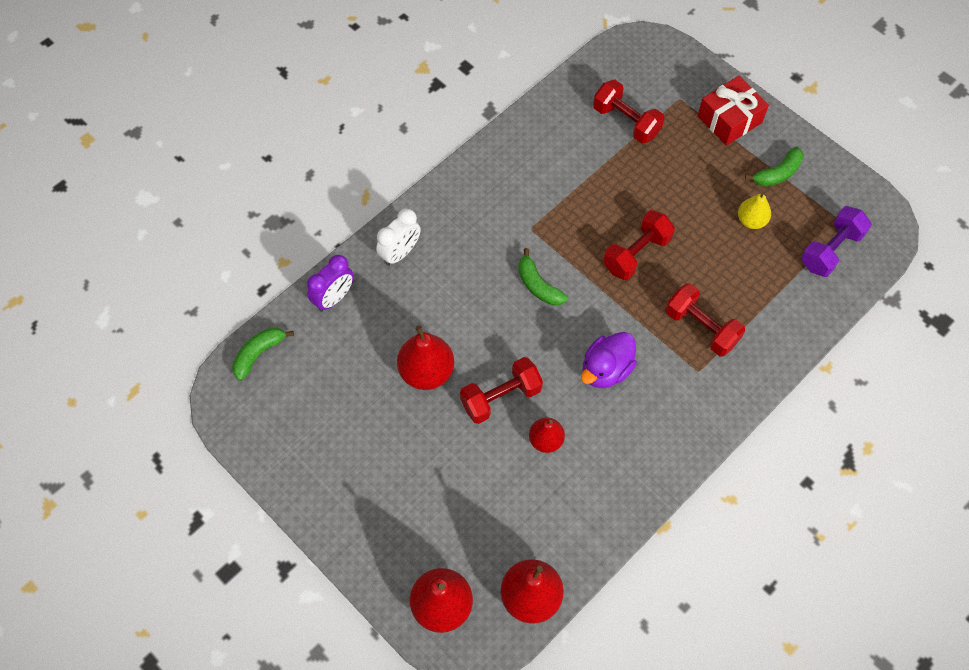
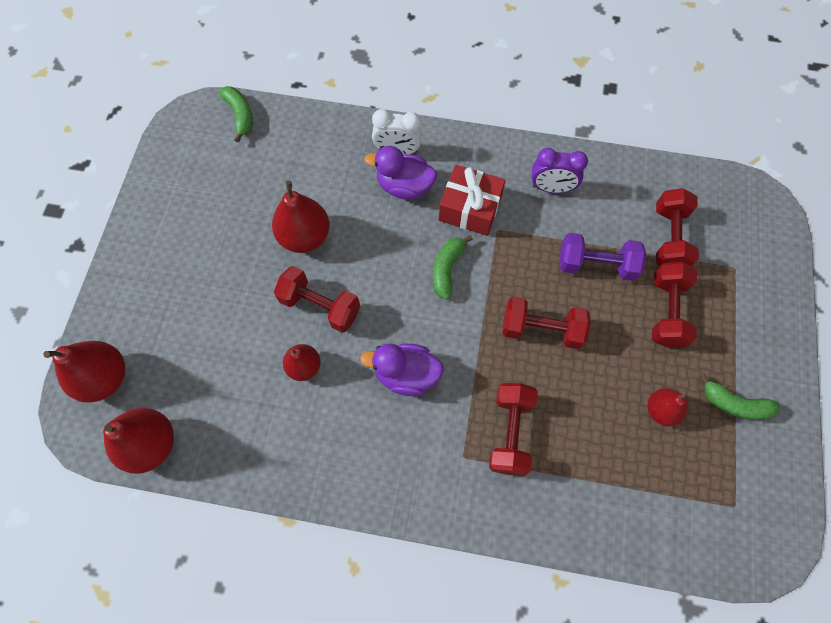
camera: 55 degrees right, 5 degrees up
(259, 354) = (240, 115): green banana -> green banana turned 60 degrees clockwise
(334, 298) = (323, 133): purple clock -> purple clock (551, 188)
(438, 269) = (404, 186): none -> purple duck
(681, 164) = (666, 311): none -> red dumbbell
(729, 119) = (753, 324): red gift -> red gift (470, 208)
(751, 221) = (661, 410): yellow pear -> red pear
(831, 250) = (693, 508): purple dumbbell -> purple dumbbell (596, 265)

